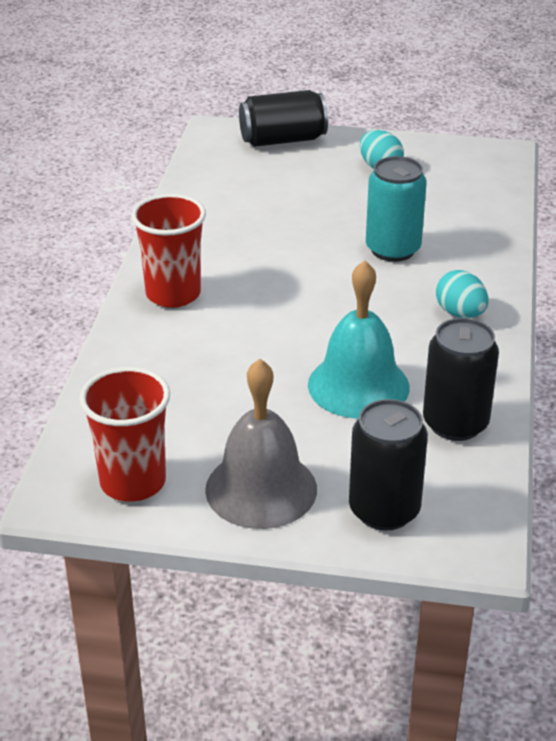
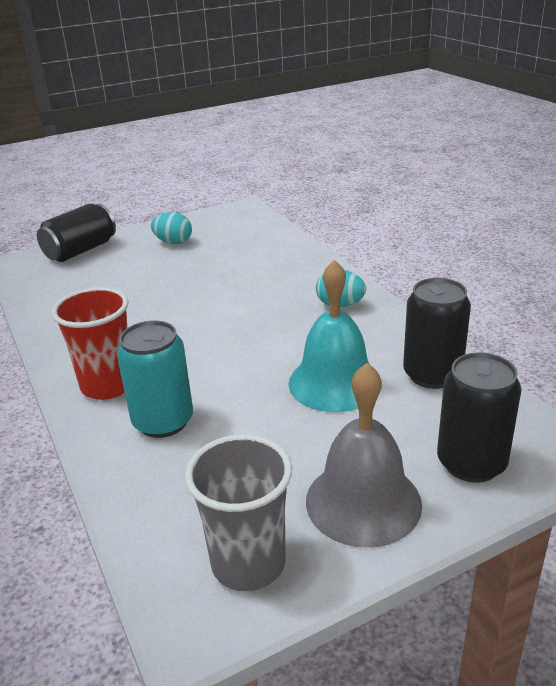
camera: 35 degrees left, 5 degrees down
(133, 482) = (248, 563): red cup -> grey cup
(393, 249) = (244, 285): turquoise can -> turquoise can (163, 421)

